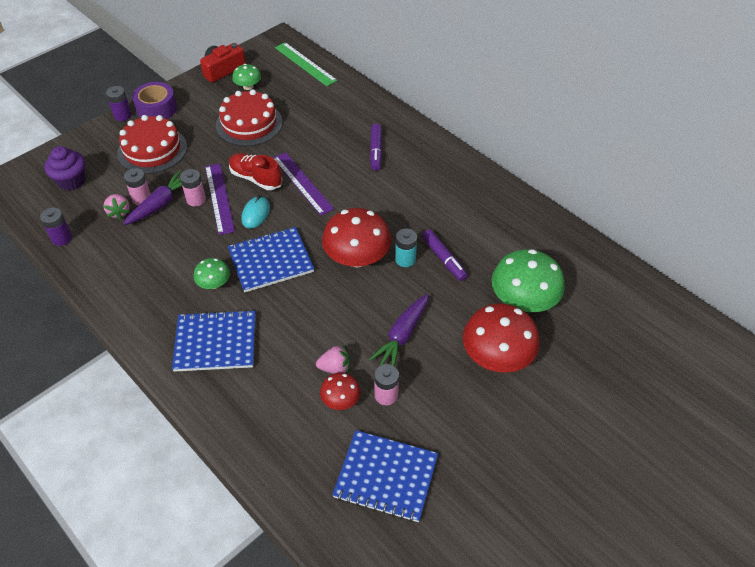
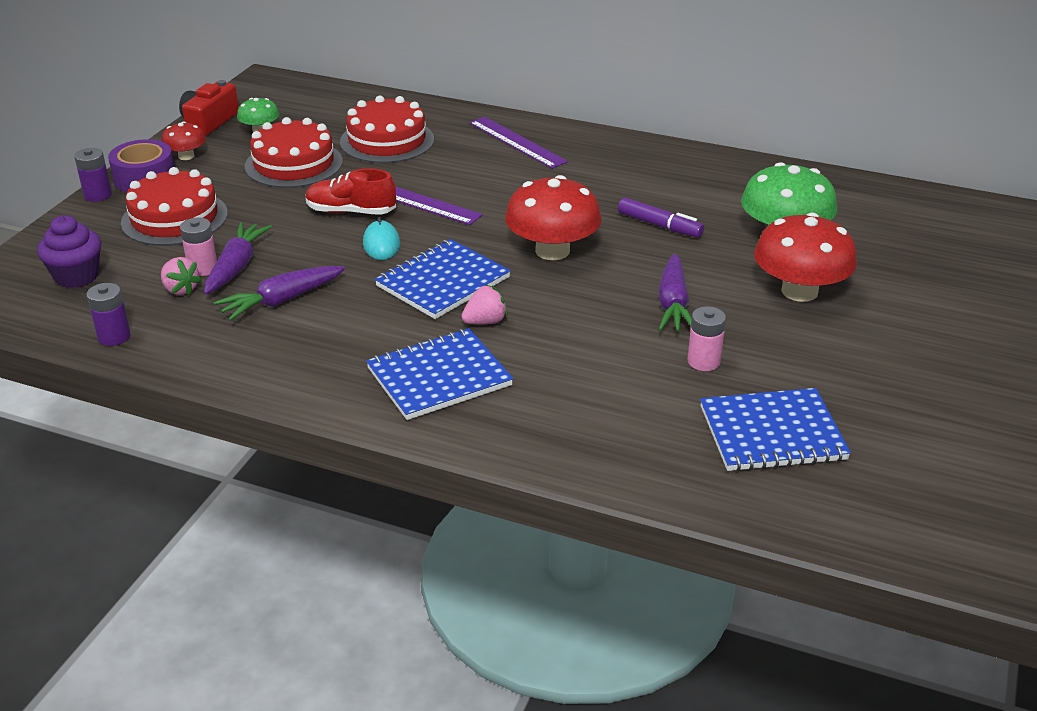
camera: 25 degrees left, 15 degrees down
(168, 242) = (282, 300): none -> purple carrot
(196, 199) = (284, 250): pink battery -> none
(214, 283) = (384, 323): green mushroom -> none
(219, 198) = (316, 241): purple ruler -> purple ruler (517, 142)
(305, 64) = (320, 95): green ruler -> none
(319, 120) = (387, 141): none -> red cake
(335, 368) = (618, 356): pink strawberry -> pink strawberry (485, 321)
(340, 400) = (652, 382): red mushroom -> red mushroom (186, 156)
(376, 151) = (487, 152): purple marker -> none
(405, 259) = (613, 237): turquoise battery -> none

